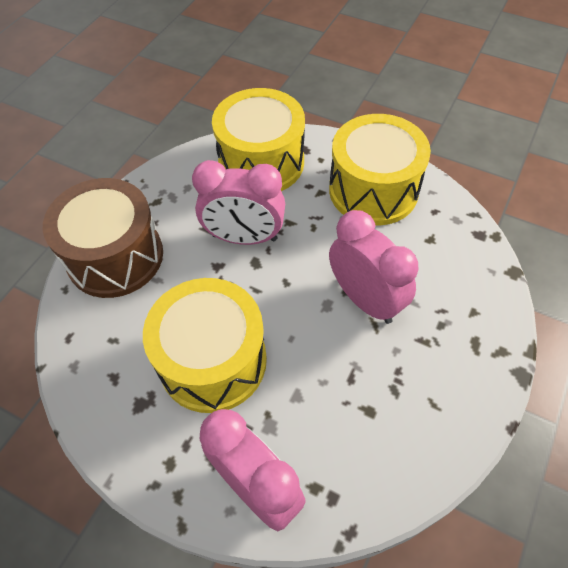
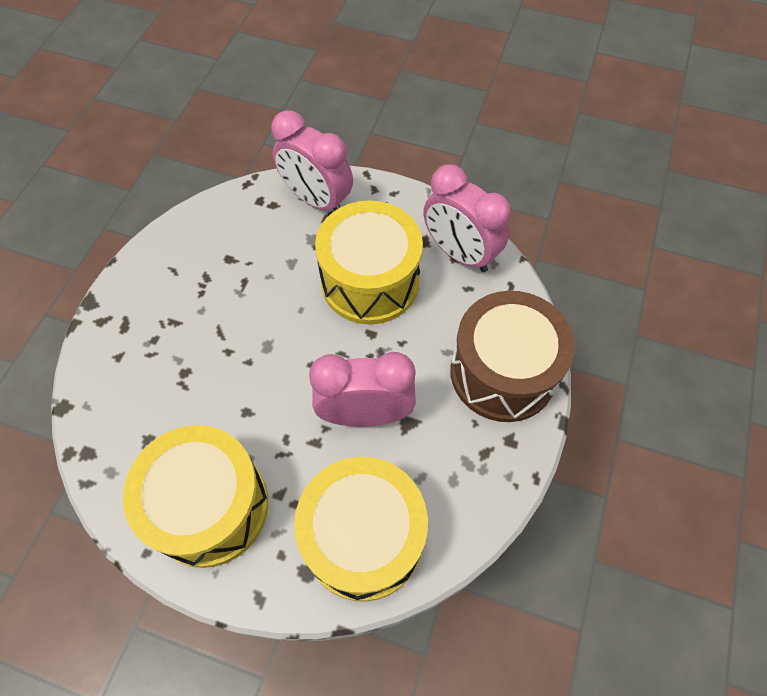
camera: 170 degrees right, 5 degrees up
(365, 299) = (227, 356): pink clock -> pink clock (459, 253)

